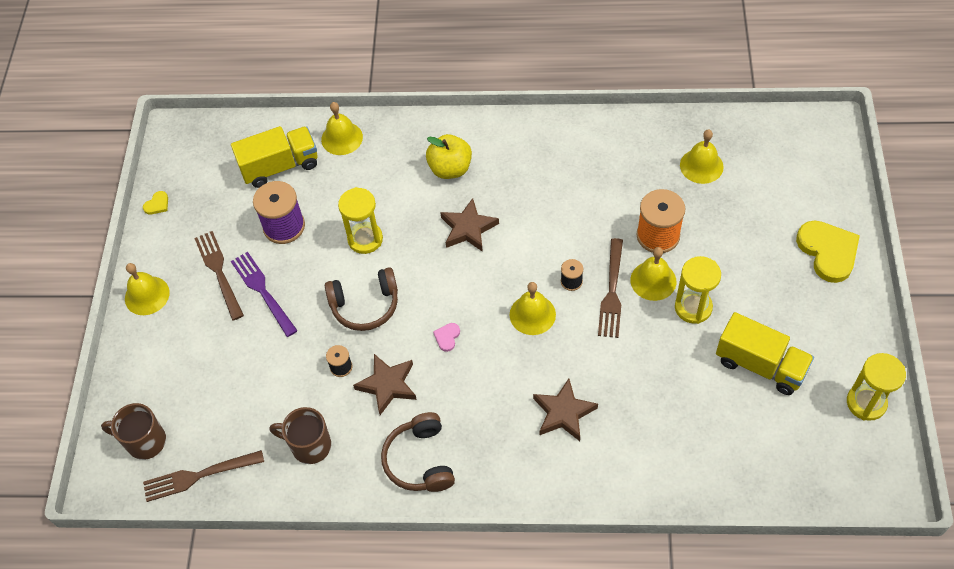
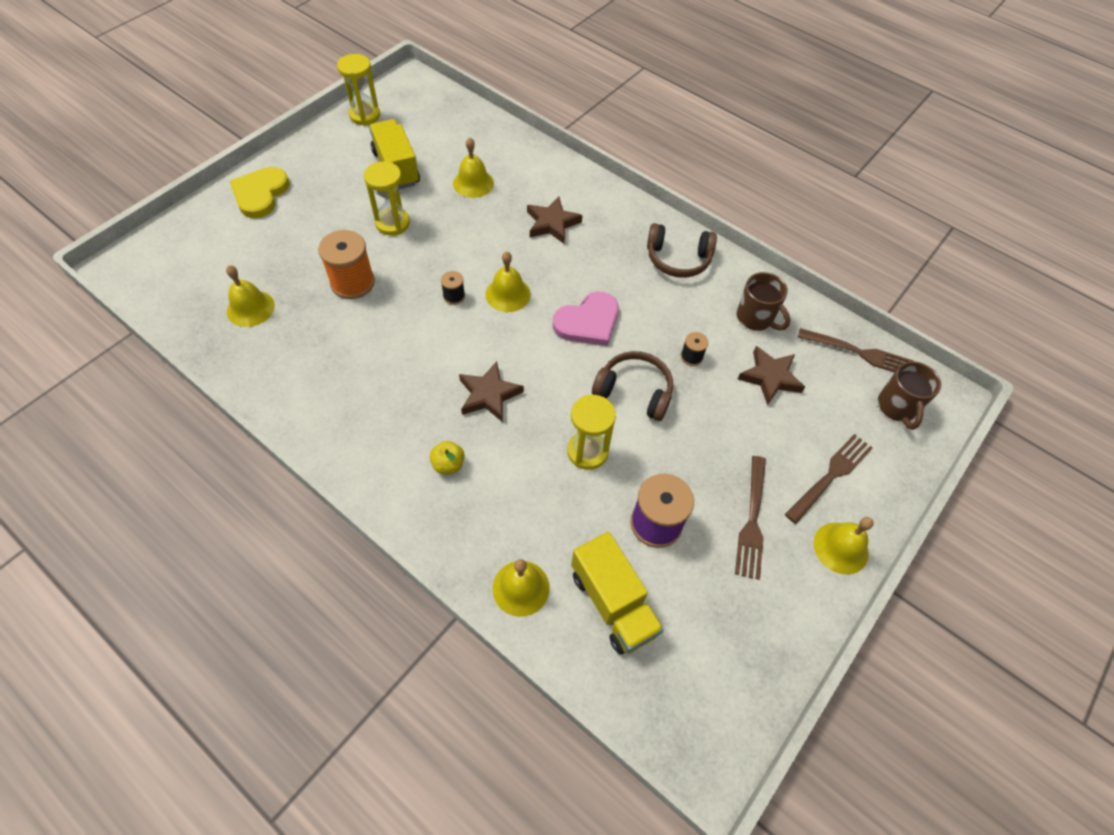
camera: 150 degrees left, 0 degrees up
(145, 441) = (897, 407): brown mug -> brown mug turned 45 degrees clockwise
(157, 204) = (781, 660): yellow heart -> none
(263, 291) = (719, 469): purple fork -> none
(280, 166) = (613, 603): yellow truck -> yellow truck turned 135 degrees counterclockwise
(387, 385) = (663, 320): brown star -> brown star (770, 377)
(420, 460) = (678, 259): brown headphones -> brown headphones turned 75 degrees clockwise
(447, 337) = (588, 322): pink heart -> pink heart, size x2.32
(450, 169) = (448, 464): yellow apple -> yellow apple, size x0.61
(612, 292) = (434, 269): brown fork -> brown fork (830, 475)
(653, 280) = (396, 257): yellow bell -> yellow bell (473, 183)

